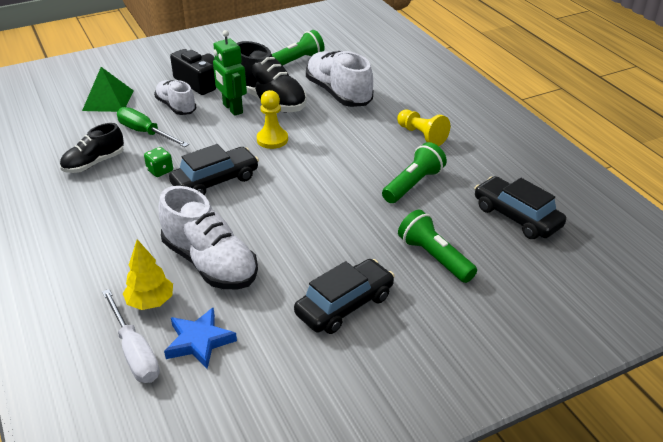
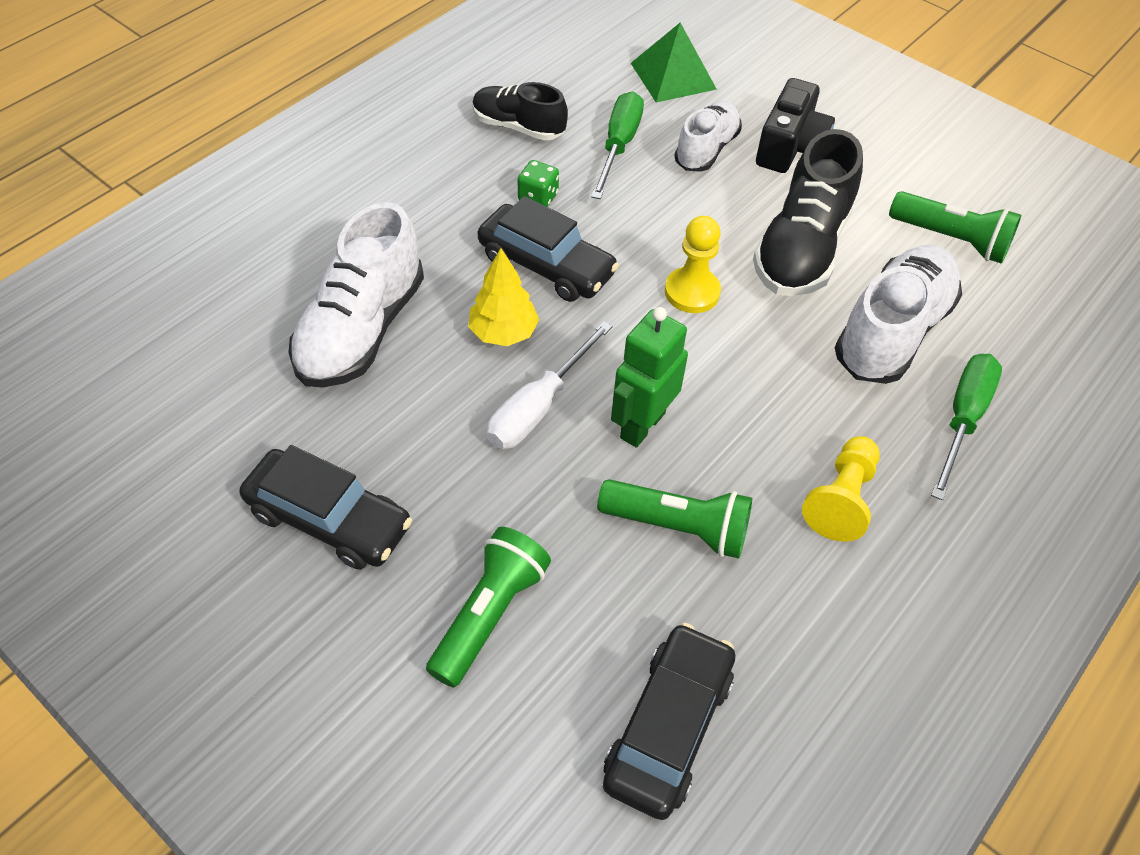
camera: 65 degrees right, 15 degrees up
(134, 352) = (171, 321): white screwdriver -> white screwdriver (538, 407)
(150, 302) = (263, 300): yellow tree -> yellow tree (503, 333)
(199, 341) = (207, 377): blue star -> none
(232, 109) = (745, 213): green robot -> green robot (642, 425)
(397, 92) = (963, 419): none -> green screwdriver

